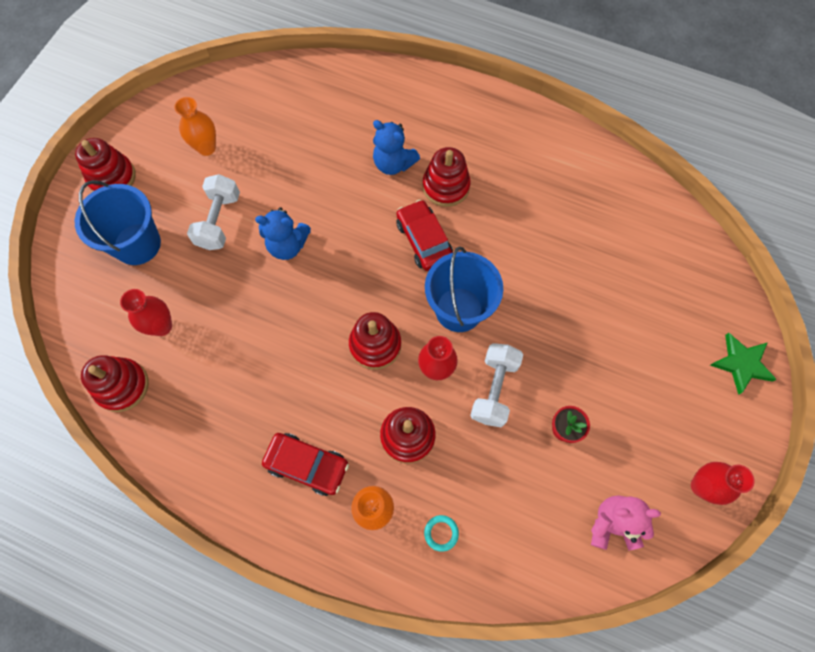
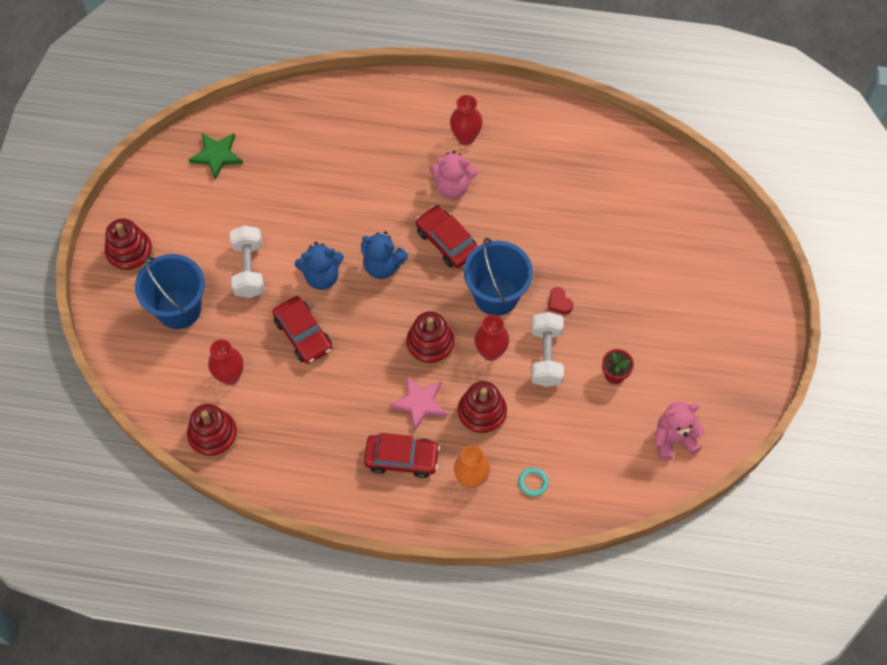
camera: 15 degrees left, 5 degrees down
(206, 148) = (211, 203): orange vase -> none
(249, 301) = (303, 334): none -> red car
(345, 407) = (419, 403): none -> pink star
(393, 164) = (397, 177): blue teddy bear -> blue teddy bear (383, 266)
(446, 186) = (452, 187): red stacking toy -> pink teddy bear
(523, 333) = (559, 302): none -> red heart
(701, 486) = (740, 391): red vase -> red vase (465, 137)
(741, 363) = (754, 282): green star -> green star (217, 155)

